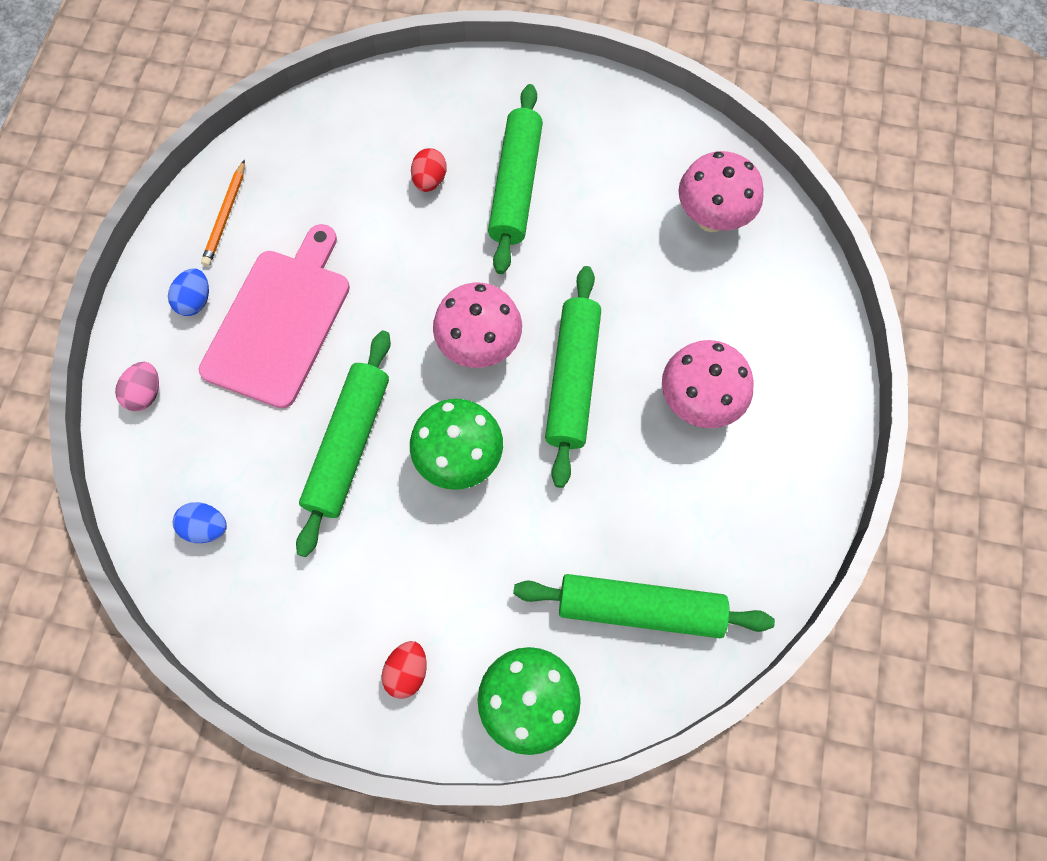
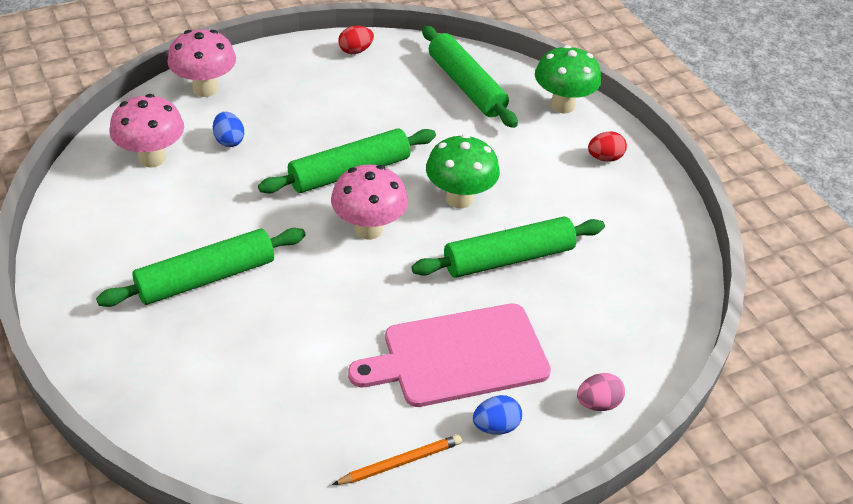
camera: 130 degrees left, 25 degrees down
(206, 527) = (640, 299): blue egg -> blue egg (229, 141)
(430, 180) = (243, 336): red egg -> red egg (355, 51)
(698, 402) = (311, 111): pink mushroom -> pink mushroom (205, 89)

